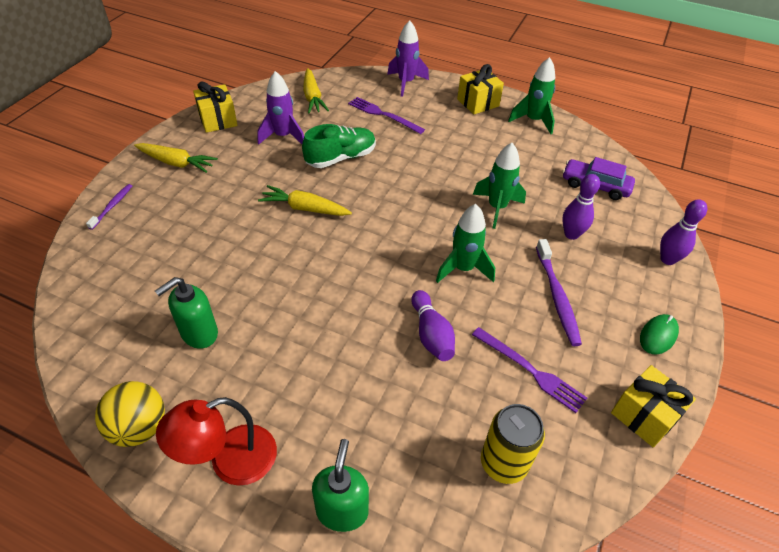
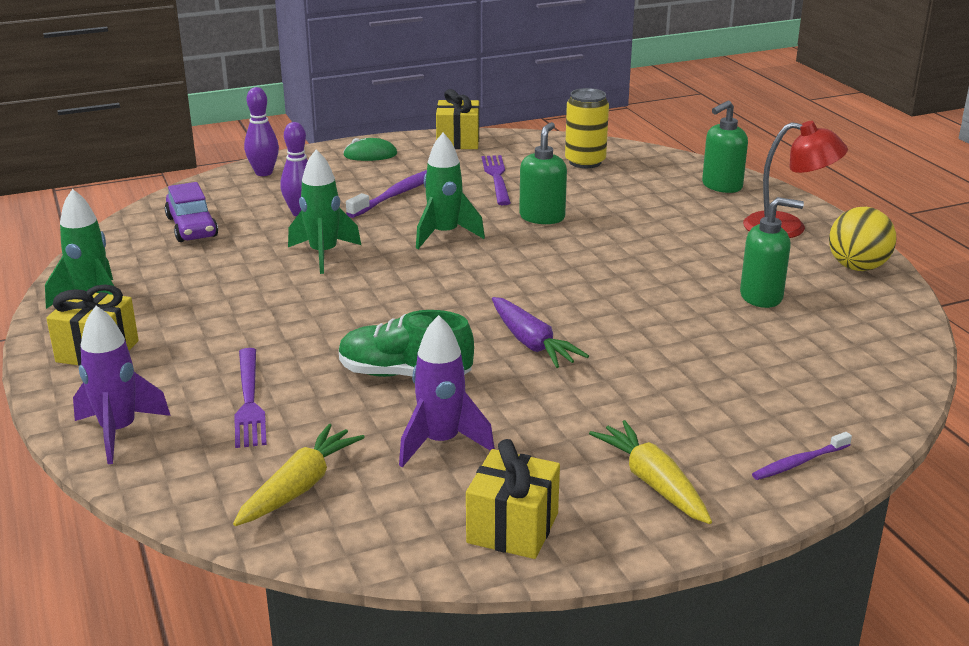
camera: 135 degrees left, 20 degrees down
(305, 208) = (531, 343): yellow carrot -> purple carrot
(431, 334) = (542, 217): purple bowling pin -> green soap dispenser

